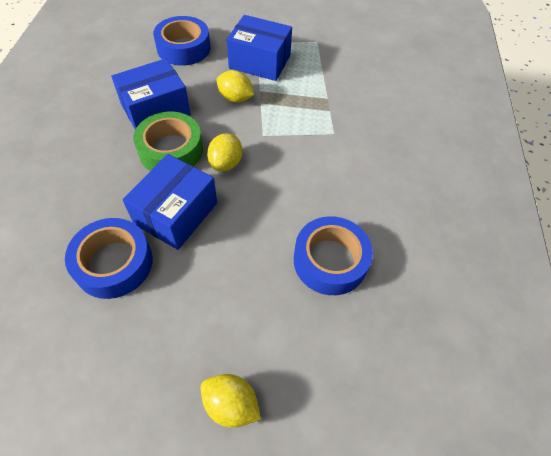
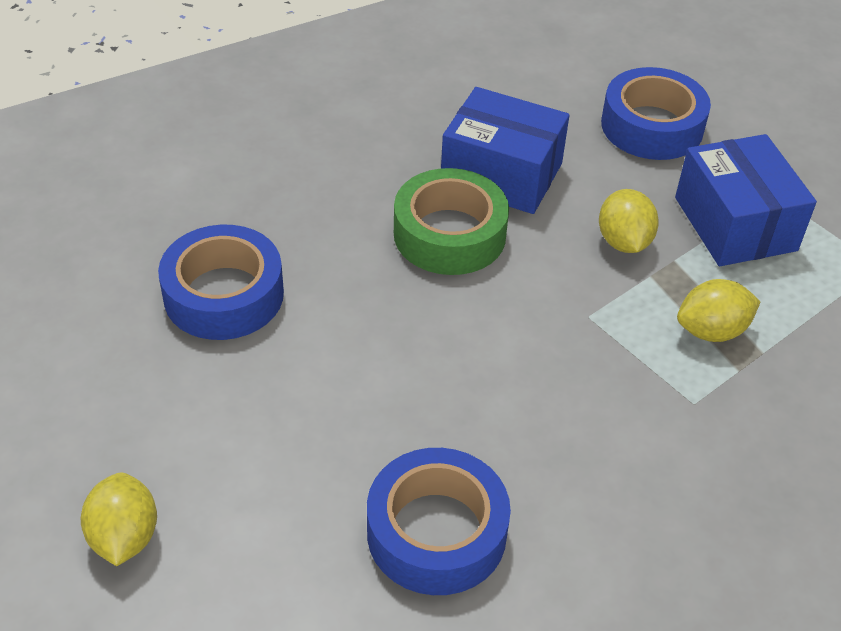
camera: 55 degrees right, 10 degrees down
(176, 213) = (352, 306): blue box -> none
(226, 163) = (489, 306): yellow lemon -> yellow lemon (711, 331)

